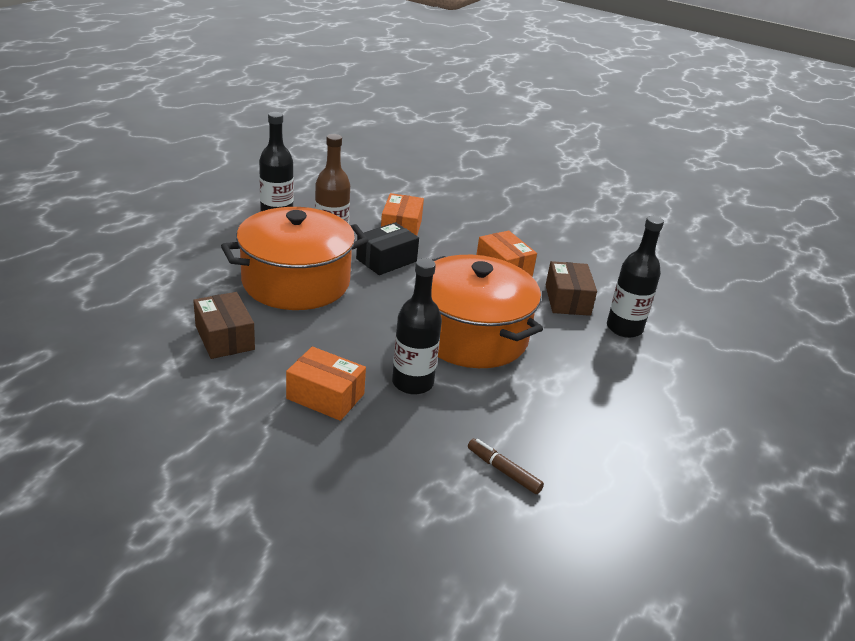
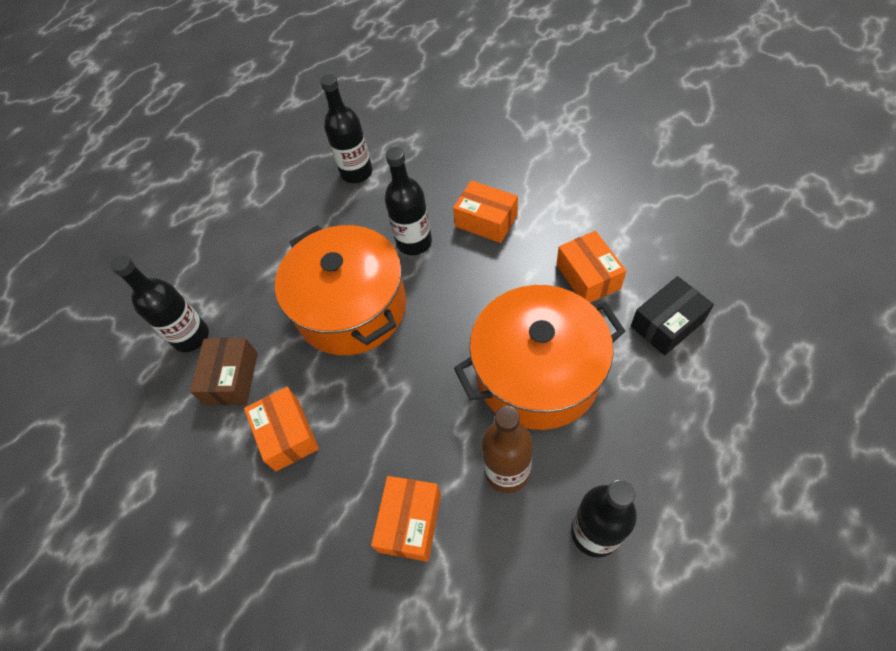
camera: 165 degrees left, 25 degrees up
(224, 338) = (588, 276): brown box -> orange box
(386, 260) = (433, 434): black box -> black box (667, 324)
(503, 471) = (356, 173): brown marker -> black bottle

